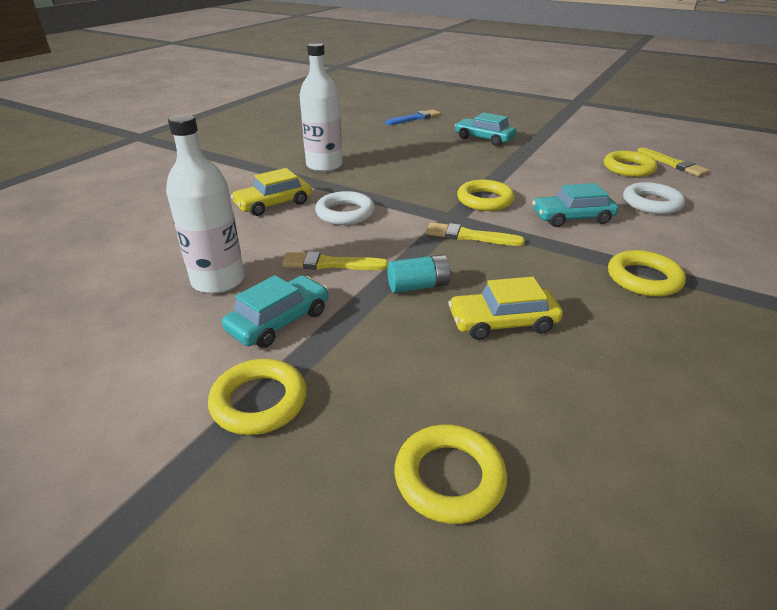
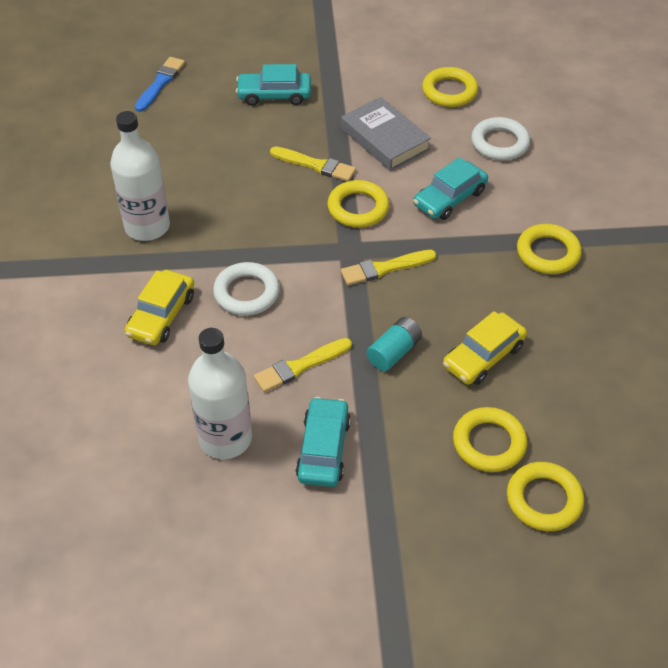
camera: 35 degrees left, 15 degrees up
(259, 401) = (384, 522): yellow ring -> yellow ring (489, 443)
(546, 175) = (385, 139): none -> grey book
(673, 164) = (483, 65): yellow brush -> yellow brush (315, 165)

